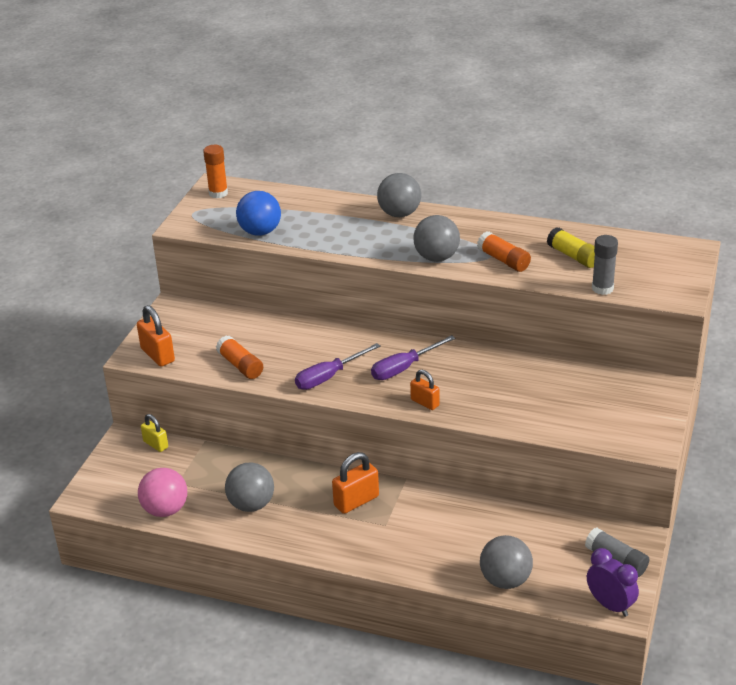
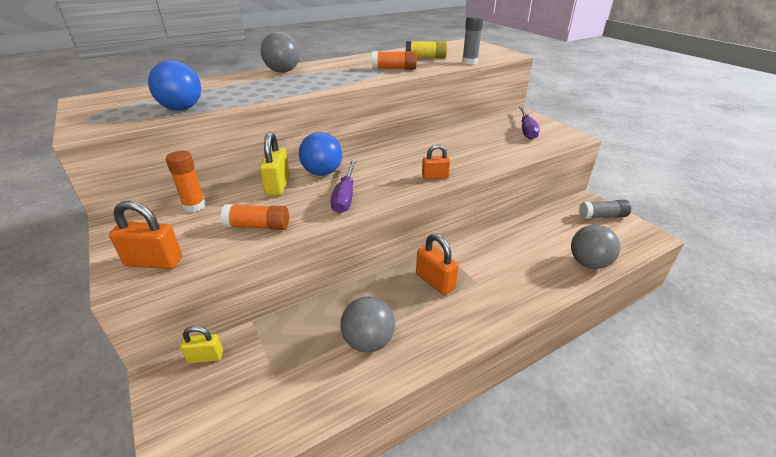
camera: 50 degrees left, 0 degrees up
(165, 510) = (297, 409): pink ball -> none
(218, 193) = (95, 103): orange glue stick -> orange glue stick (194, 206)
(298, 336) = (278, 185): none -> yellow padlock
(347, 343) = (322, 173): none -> blue ball
(356, 501) = (435, 281): orange padlock -> orange padlock turned 45 degrees counterclockwise
(404, 368) = (386, 167): purple screwdriver -> purple screwdriver (526, 130)
(436, 257) = (352, 79): grey ball -> none
(610, 605) = (645, 238): purple clock -> none

